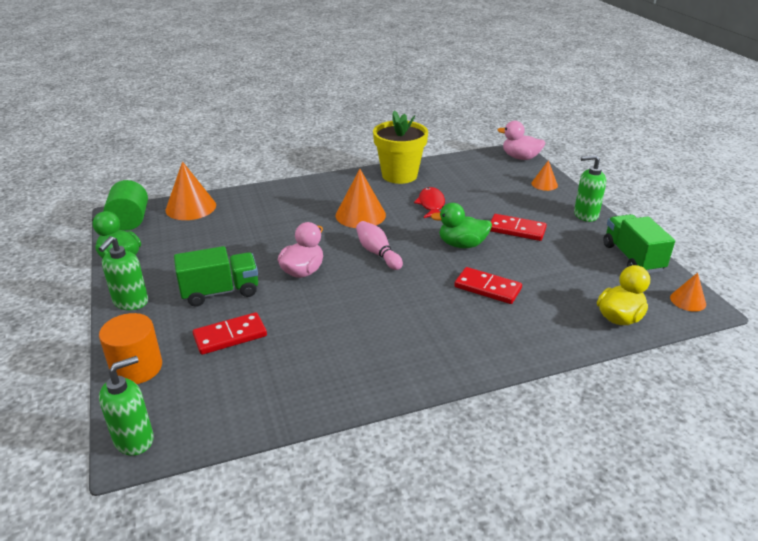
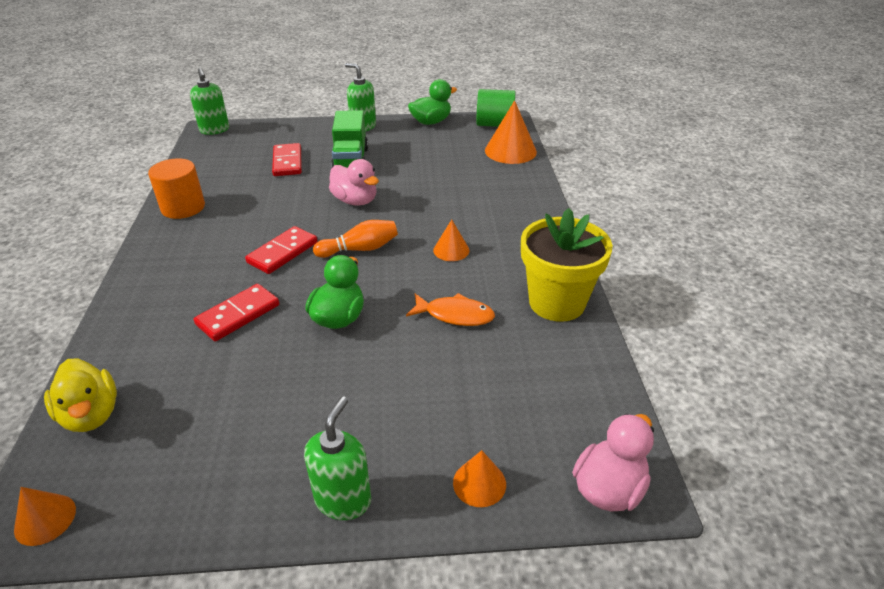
camera: 105 degrees right, 5 degrees up
(137, 368) = (282, 130): orange cylinder -> orange cylinder (183, 207)
(360, 215) = (451, 250): orange cone -> orange cone, size x0.56
(377, 253) = (360, 249): pink bowling pin -> orange bowling pin
(431, 204) = (455, 315): red fish -> orange fish
(516, 230) = (345, 385): red domino -> red domino (283, 252)
(632, 258) = (186, 503): green truck -> none

